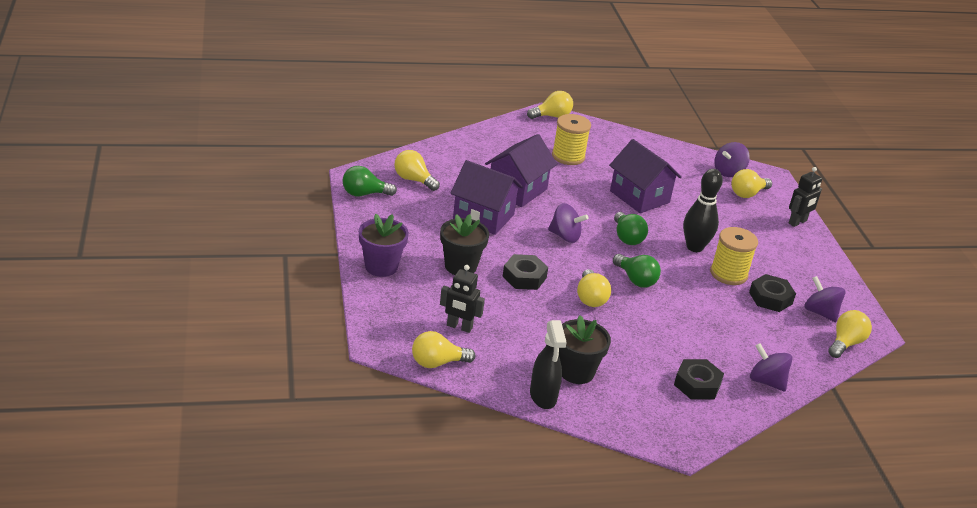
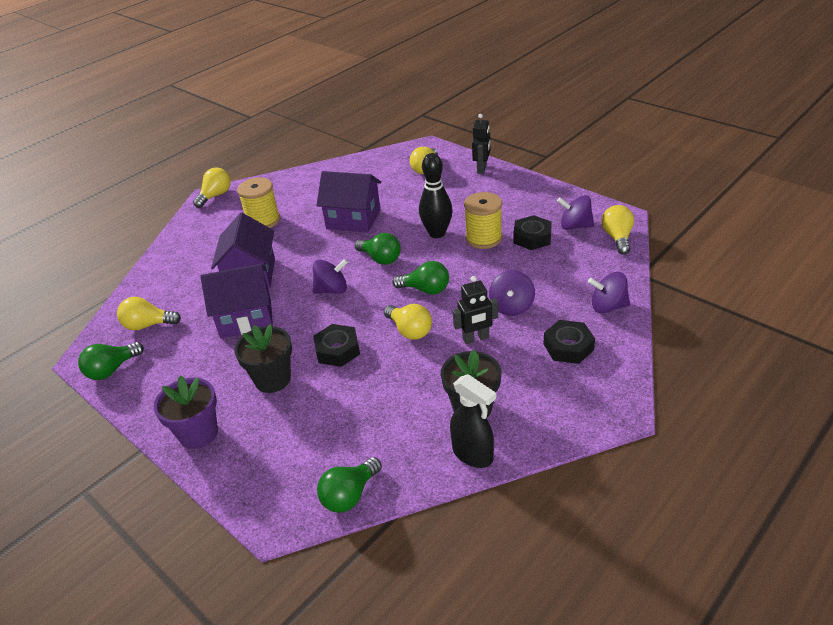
camera: 30 degrees left, 5 degrees up
(437, 363) = (349, 495): yellow light bulb -> green light bulb
(459, 327) = (332, 441): black robot -> black robot (476, 338)
(728, 172) = (394, 160): purple spinning top -> purple spinning top (512, 307)

